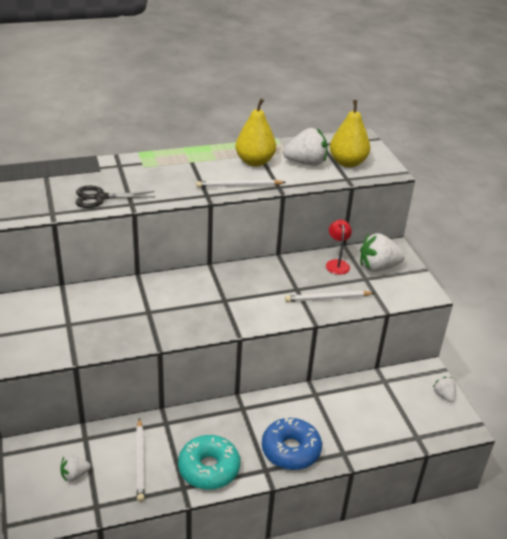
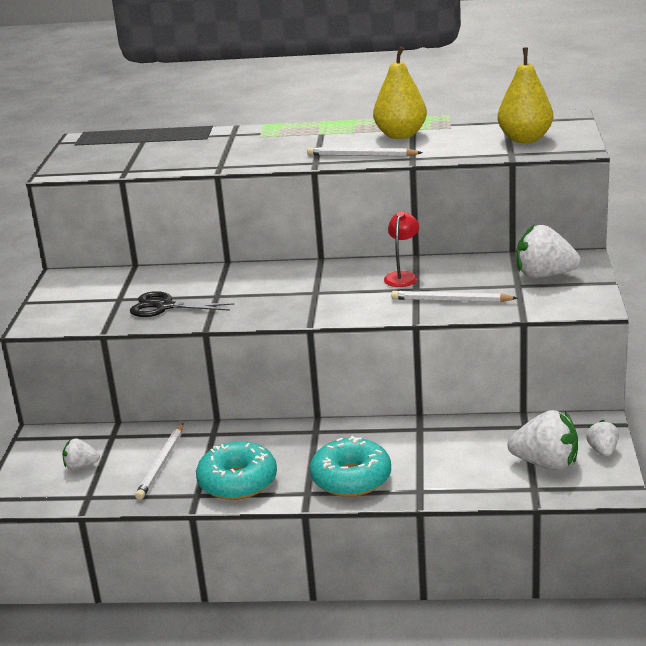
camera: 25 degrees right, 10 degrees down
(100, 197) = (188, 160): black scissors -> black scissors (165, 306)
(291, 450) = (351, 478): blue donut -> turquoise donut
(306, 163) = (467, 138): white strawberry -> white strawberry (546, 463)
(337, 264) = (488, 268): red lamp -> red lamp (402, 276)

